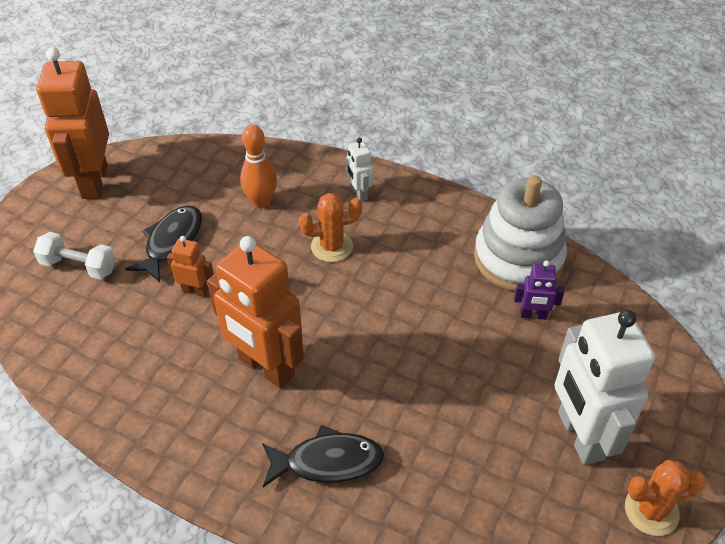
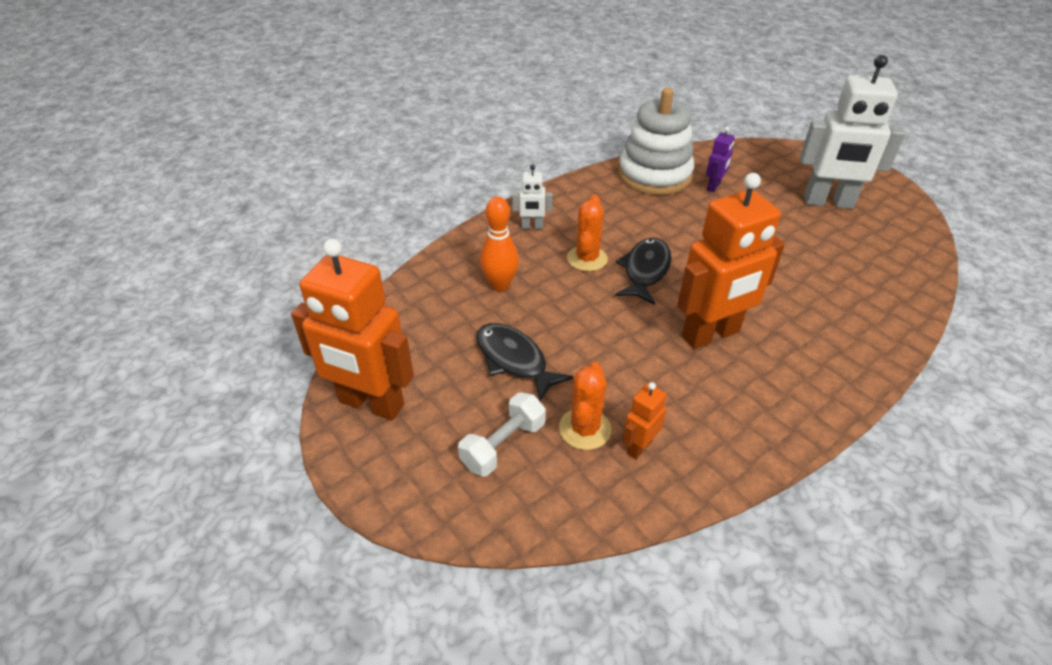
camera: 65 degrees left, 5 degrees down
(195, 290) = (593, 358): orange robot -> orange robot (639, 447)
(327, 462) = (824, 325): black fish -> black fish (645, 271)
(651, 511) = (893, 196): orange cactus -> orange cactus (585, 429)

